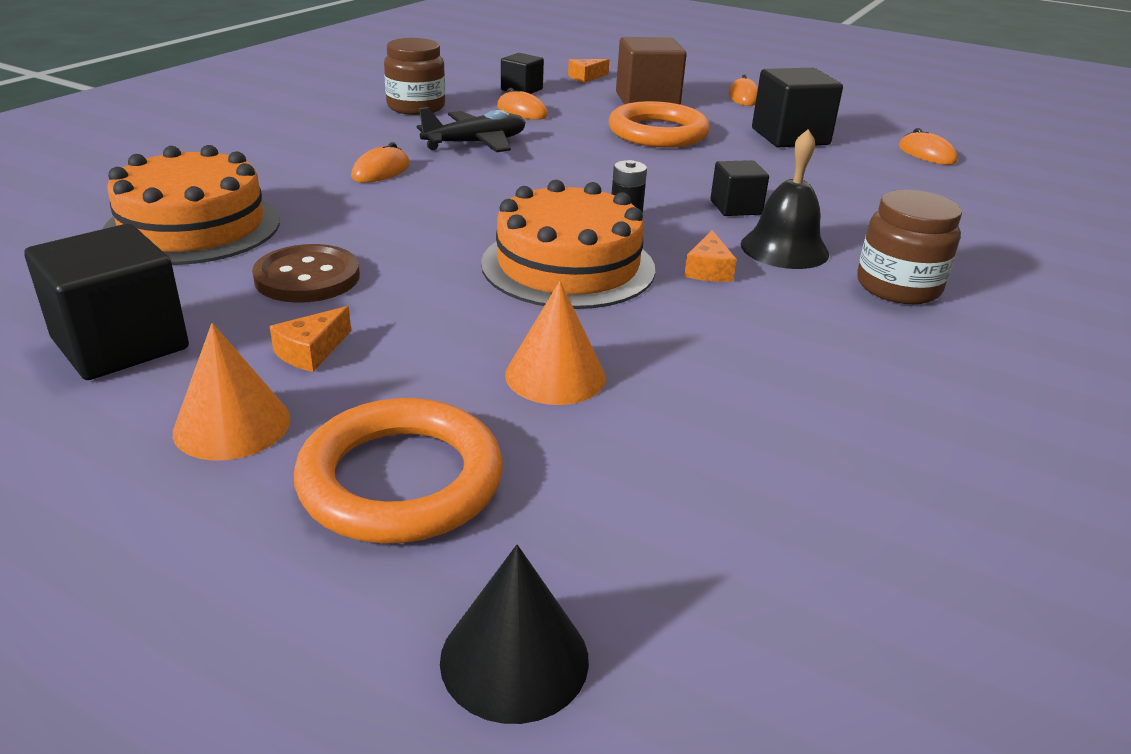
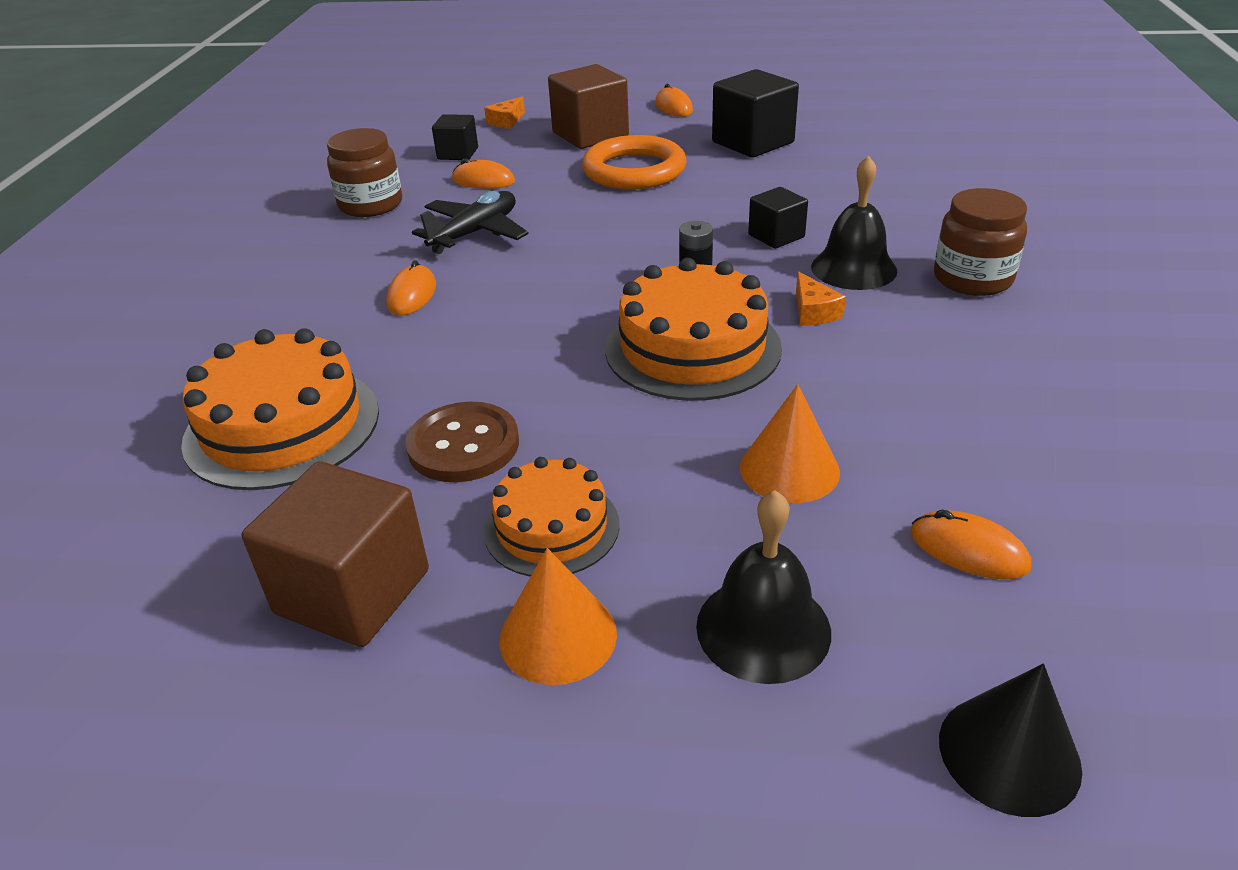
camera: 20 degrees left, 5 degrees up
(121, 344) = (353, 592): black cube -> brown cube
(311, 351) = (551, 527): orange cheese -> orange cake
(401, 480) = (763, 628): orange ring -> black bell
(926, 154) = (878, 130): orange mouse -> orange mouse (968, 550)

